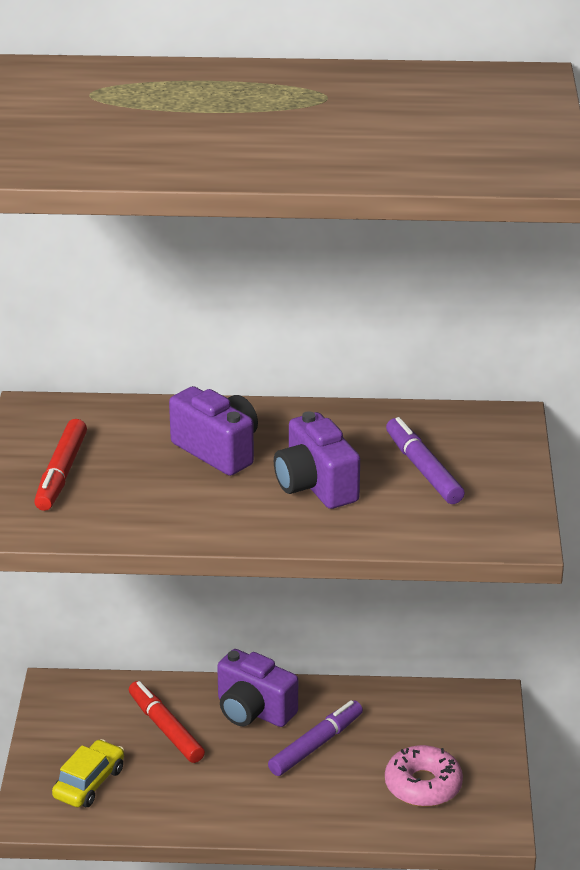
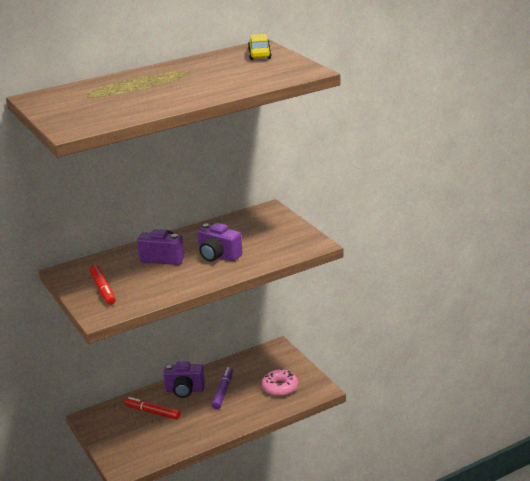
camera: 30 degrees left, 5 degrees down
(89, 783) = (137, 446): yellow car -> yellow car (259, 54)
(423, 469) = (255, 236): purple marker -> none

